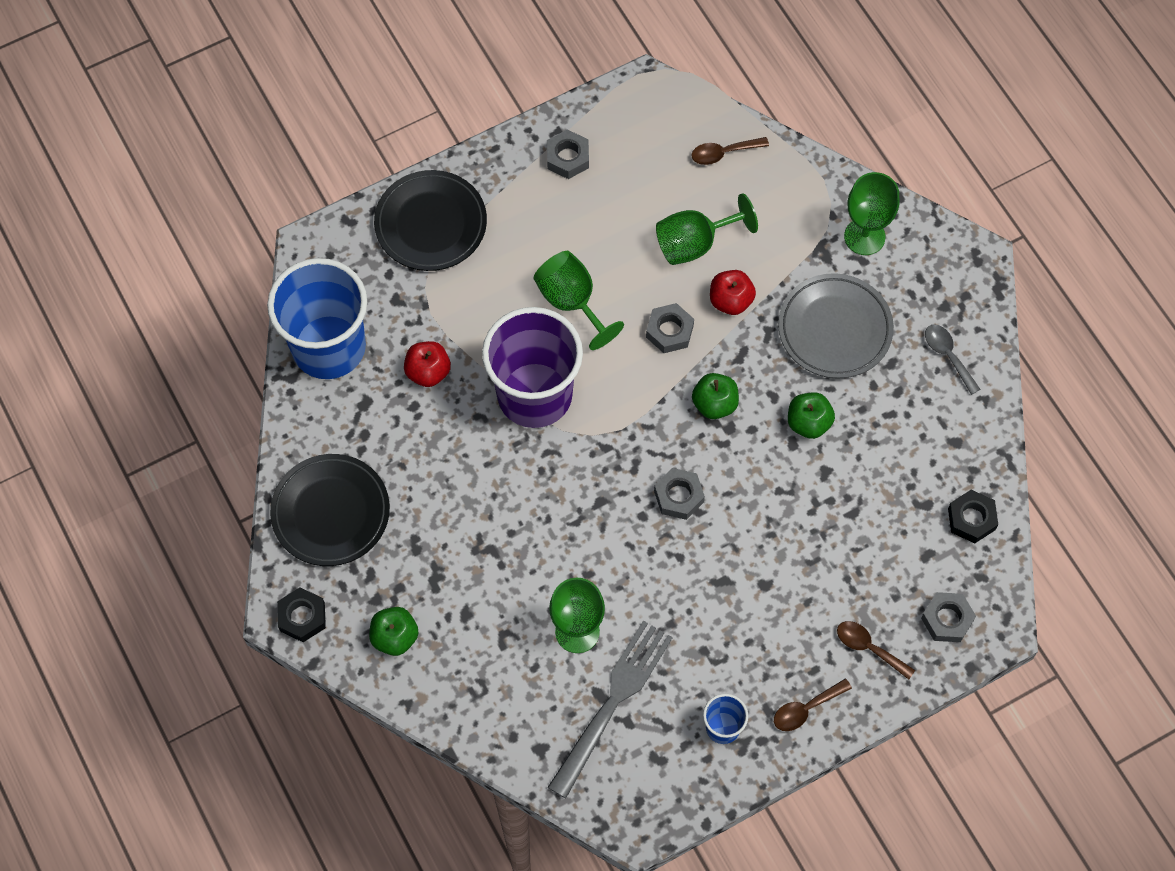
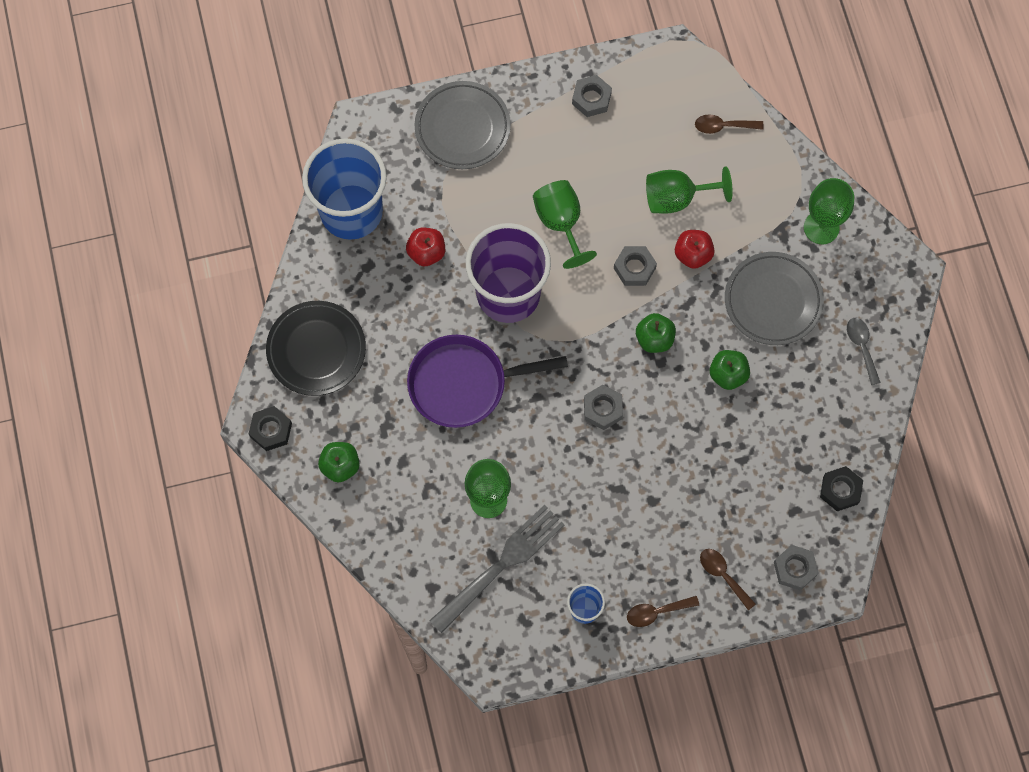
camera: 15 degrees right, 5 degrees up
(431, 224) = (462, 128): black plate -> grey plate
(512, 508) = (463, 383): none -> purple pan

